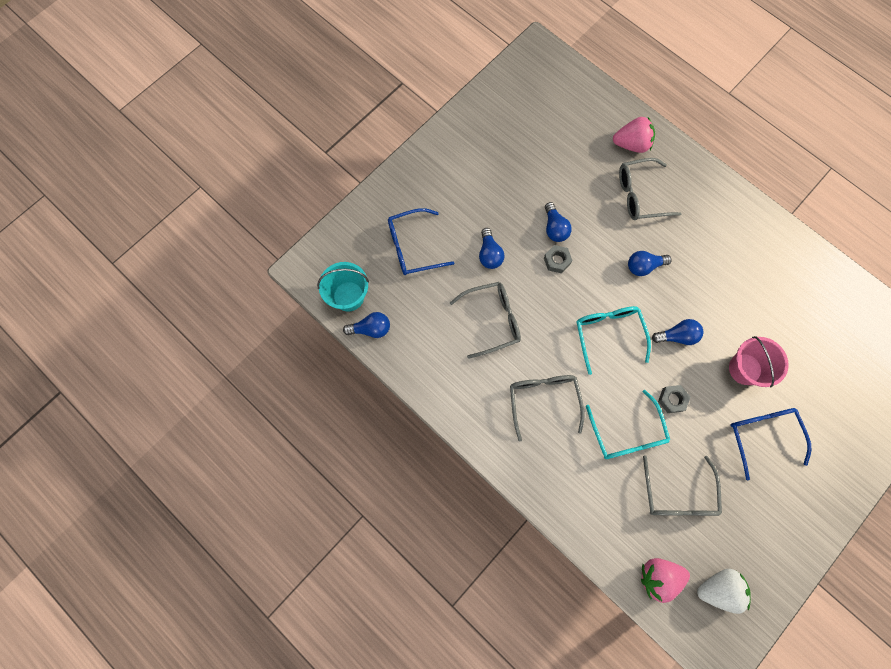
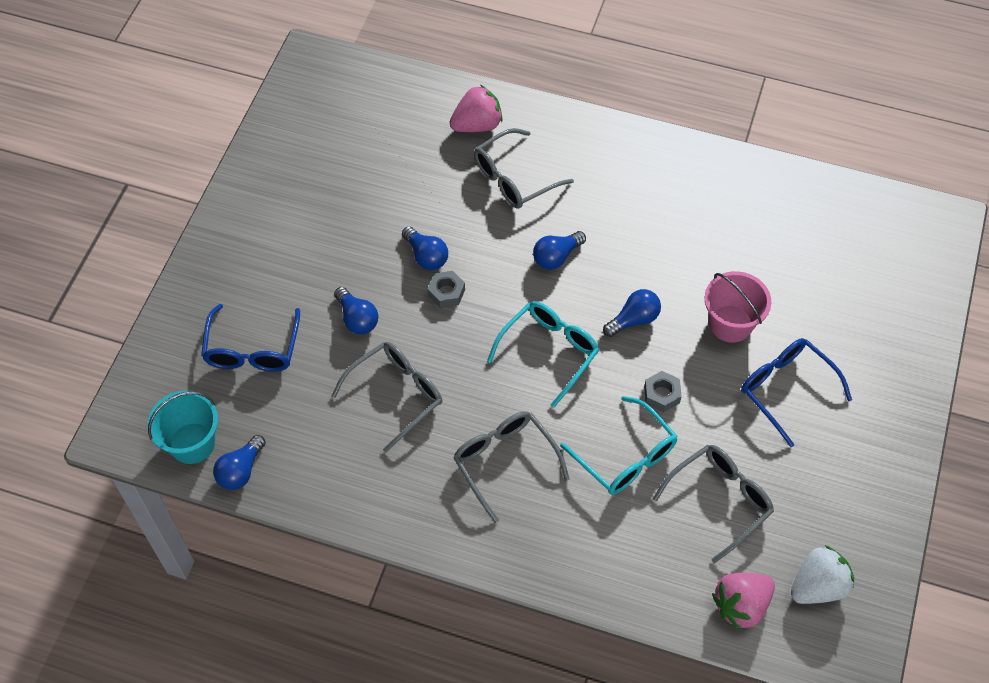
camera: 25 degrees left, 15 degrees down
(371, 329) = (241, 470): blue light bulb -> blue light bulb turned 150 degrees clockwise
(412, 247) = (252, 350): blue glasses -> blue glasses turned 45 degrees counterclockwise
(608, 334) = (549, 351): turquoise glasses -> turquoise glasses turned 75 degrees clockwise
(678, 495) = (720, 500): grey glasses -> grey glasses turned 105 degrees counterclockwise

